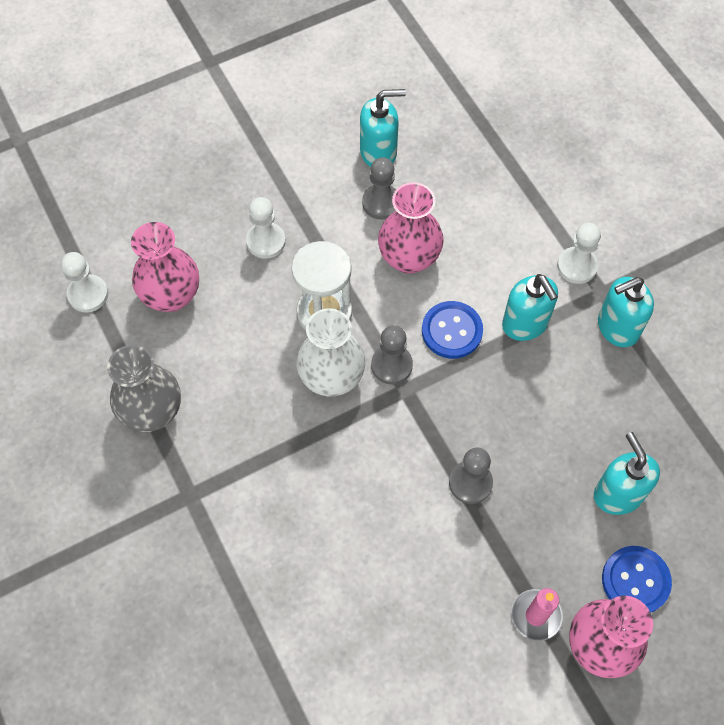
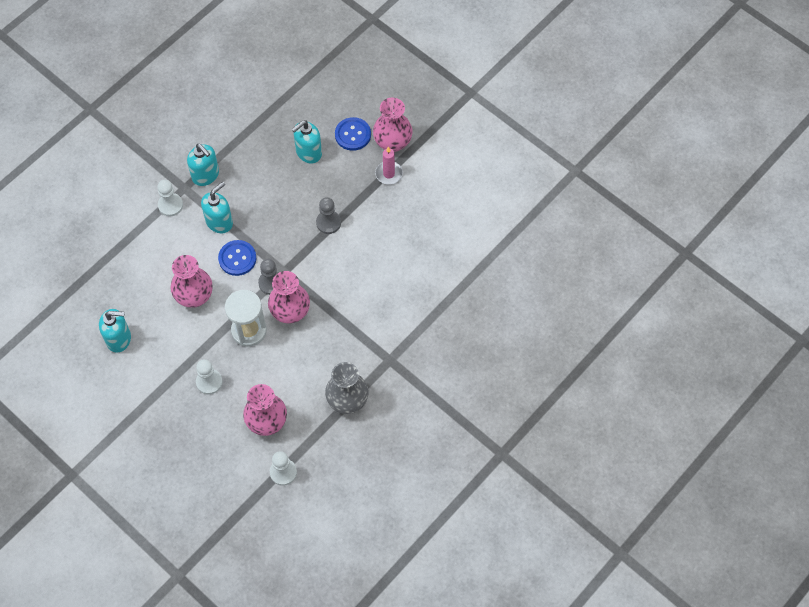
camera: 110 degrees left, 0 degrees up
(331, 377) = (290, 312): white vase -> pink vase
(379, 152) = (119, 339): turquoise soap dispenser -> turquoise soap dispenser turned 120 degrees clockwise
(381, 203) = (158, 325): grey pawn -> none

